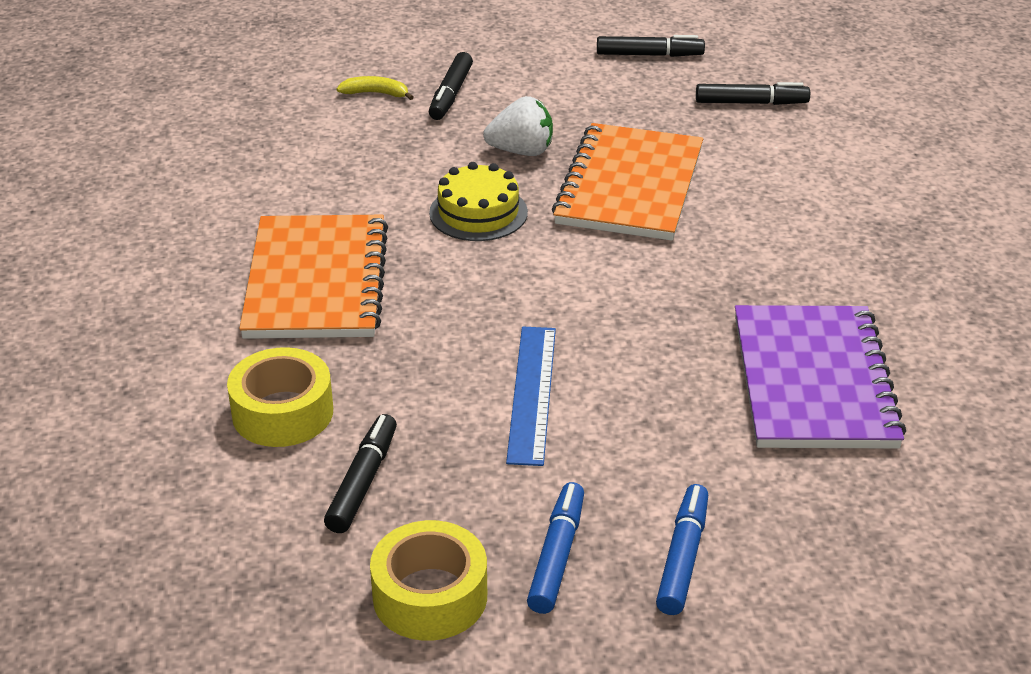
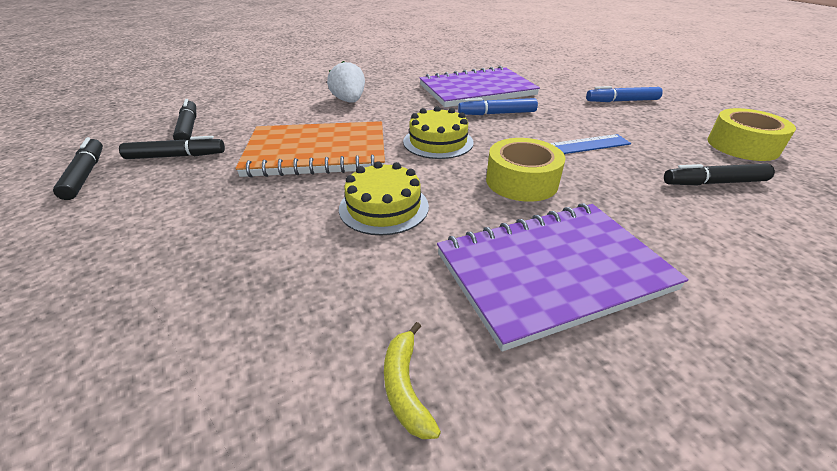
camera: 110 degrees left, 0 degrees up
(282, 412) = (716, 234): yellow tape -> yellow tape (521, 181)
(316, 281) = (552, 272): orange notebook -> purple notebook
(376, 93) = (119, 357): yellow banana -> yellow banana (405, 387)
(451, 94) = (140, 280): black marker -> black marker (176, 156)
(521, 151) = (272, 206): white strawberry -> white strawberry (349, 101)
(557, 556) = (665, 123): blue marker -> blue marker (497, 113)
(612, 282) = (438, 142): none -> yellow cake

